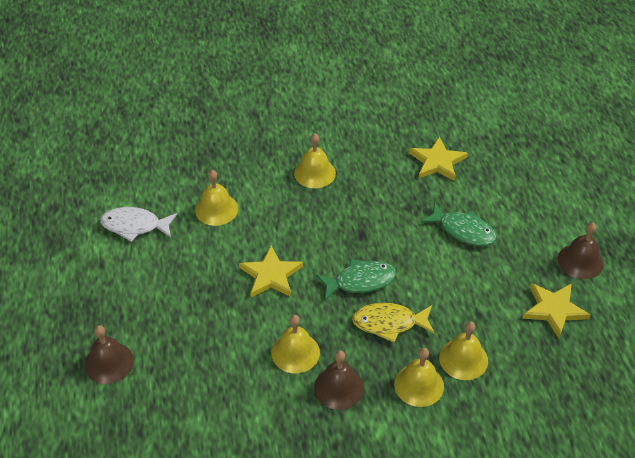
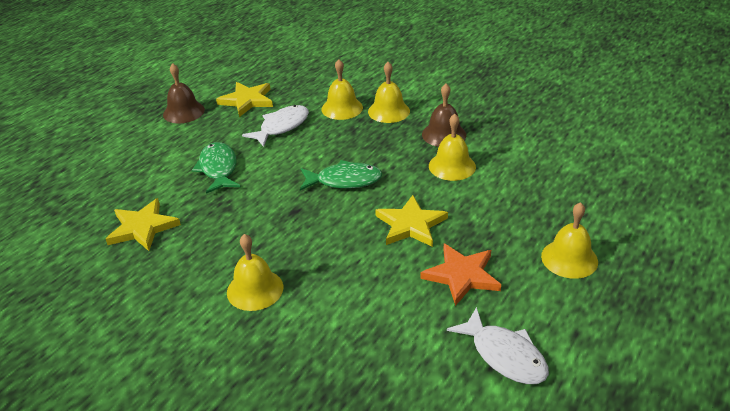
camera: 135 degrees left, 10 degrees down
(109, 363) = (623, 238): brown bell -> none
(201, 259) = (461, 275): none -> orange star
(216, 209) = (396, 316): yellow bell -> yellow bell (569, 258)
(360, 281) = (344, 181): green fish -> green fish turned 150 degrees clockwise
(389, 323) = (361, 147): yellow fish -> none
(480, 301) = (281, 127): none -> white fish

